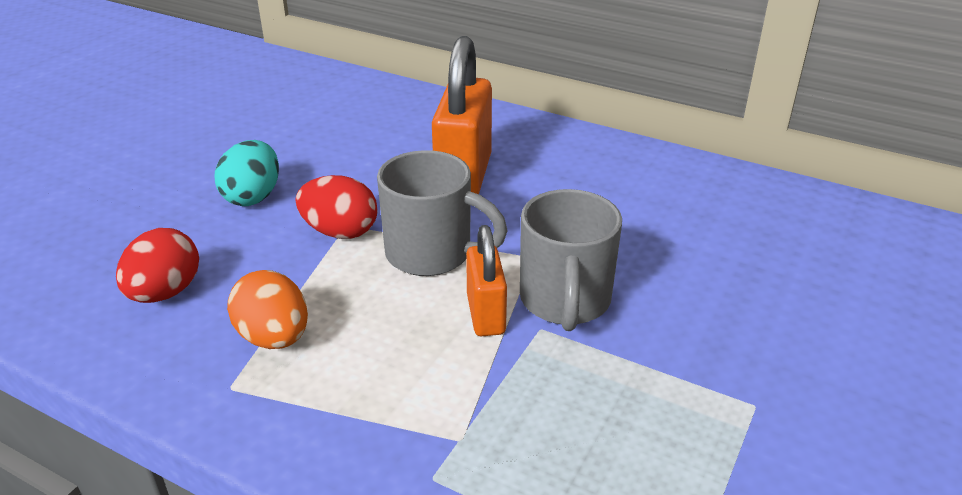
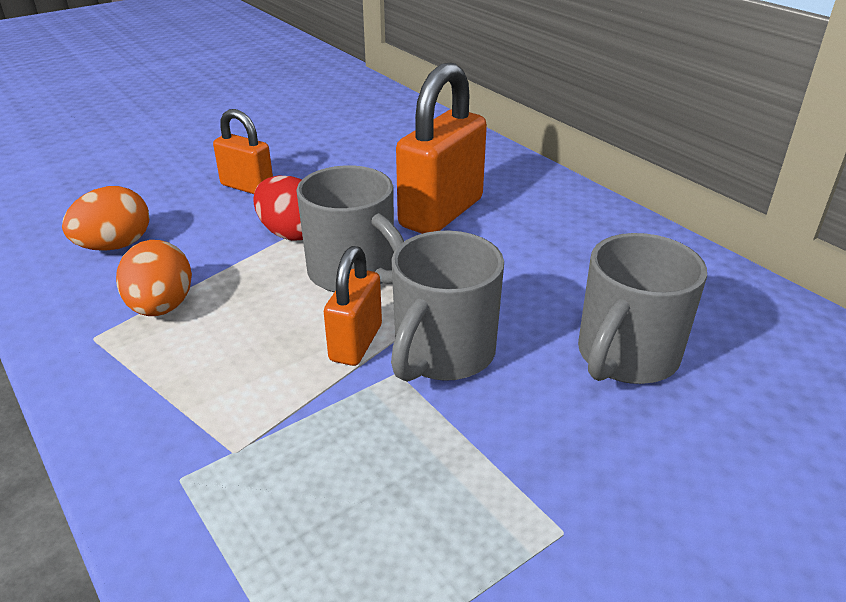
camera: 25 degrees right, 0 degrees up
(165, 293) = (115, 246): red egg -> orange egg
(253, 197) = (247, 187): turquoise egg -> orange padlock
(702, 261) = (625, 357): none -> grey mug

